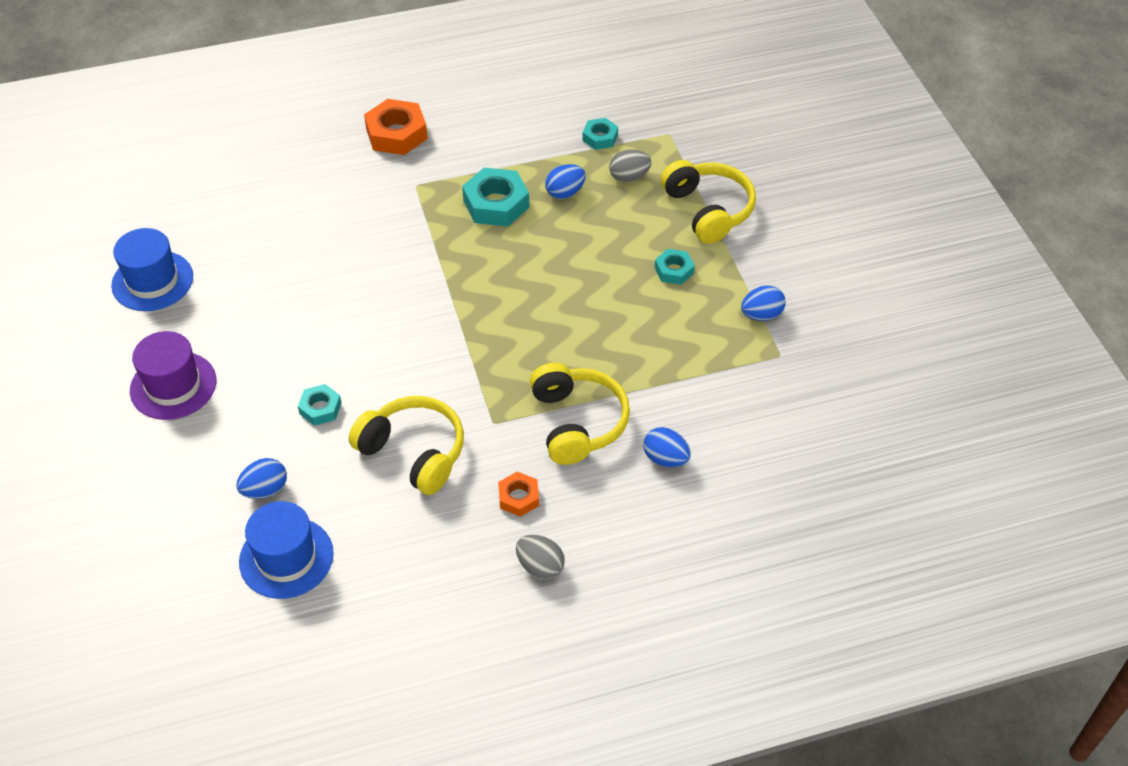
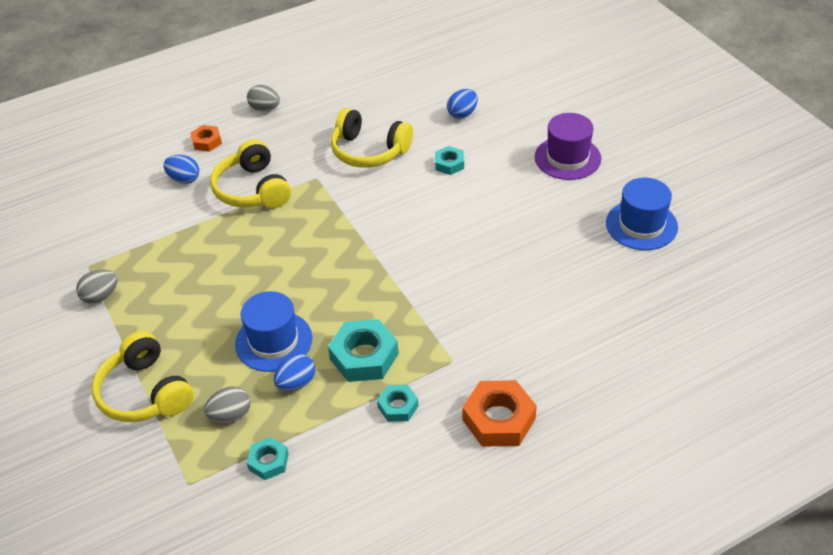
camera: 170 degrees right, 5 degrees down
(286, 557) = (429, 85): blue hat -> blue hat (273, 341)
(518, 497) = (287, 139): orange nut -> orange nut (207, 141)
(674, 270) = (180, 322): turquoise nut -> turquoise nut (398, 406)
(761, 315) = (101, 296): blue egg -> grey egg

